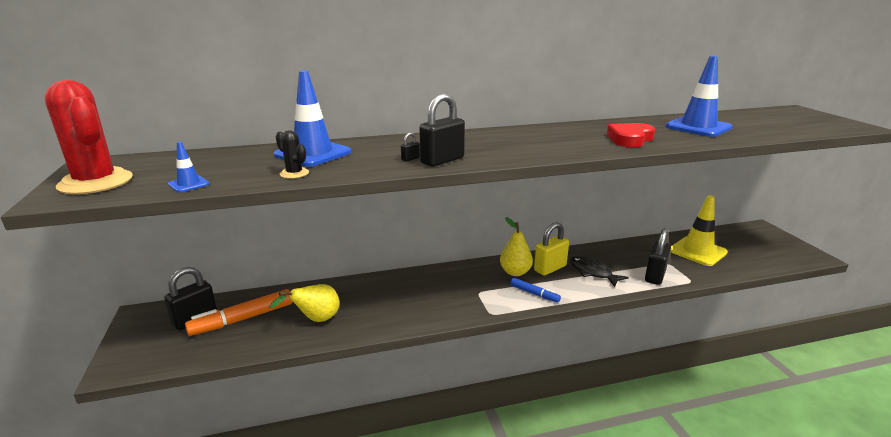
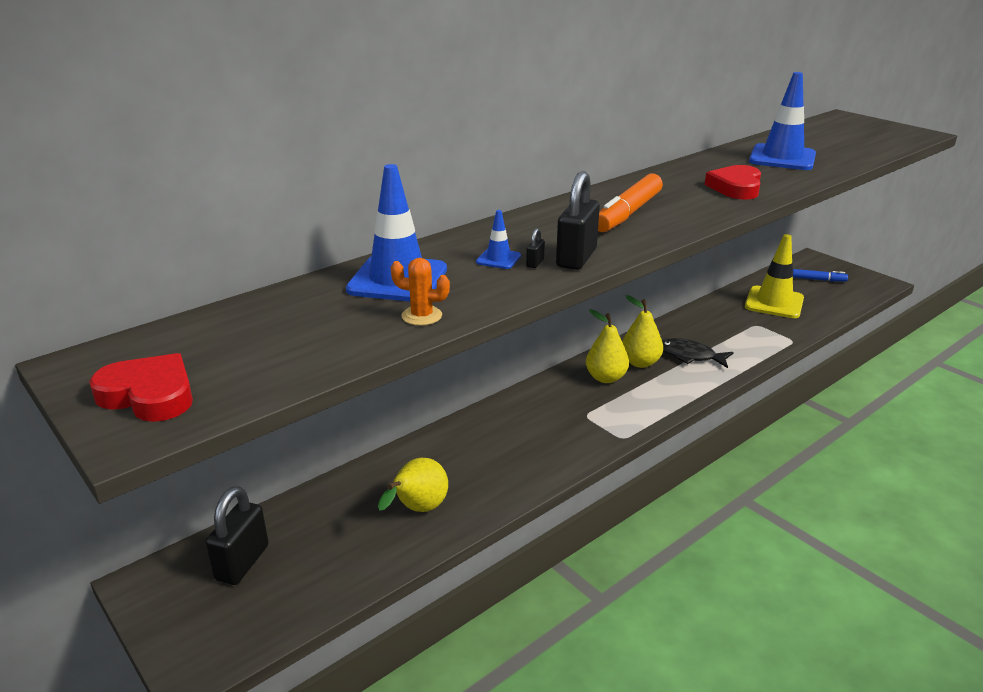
camera: 25 degrees left, 5 degrees up
(96, 182) = (149, 395): red cactus -> red heart
(189, 184) = (302, 365): blue traffic cone -> blue traffic cone (498, 259)
(242, 319) = (314, 540): orange marker -> orange marker (628, 213)
(294, 173) = (422, 316): black cactus -> orange cactus
(534, 294) = (649, 399): blue marker -> blue marker (818, 279)
(550, 268) = (640, 362): yellow padlock -> yellow pear
(655, 276) = (754, 343): black padlock -> none

